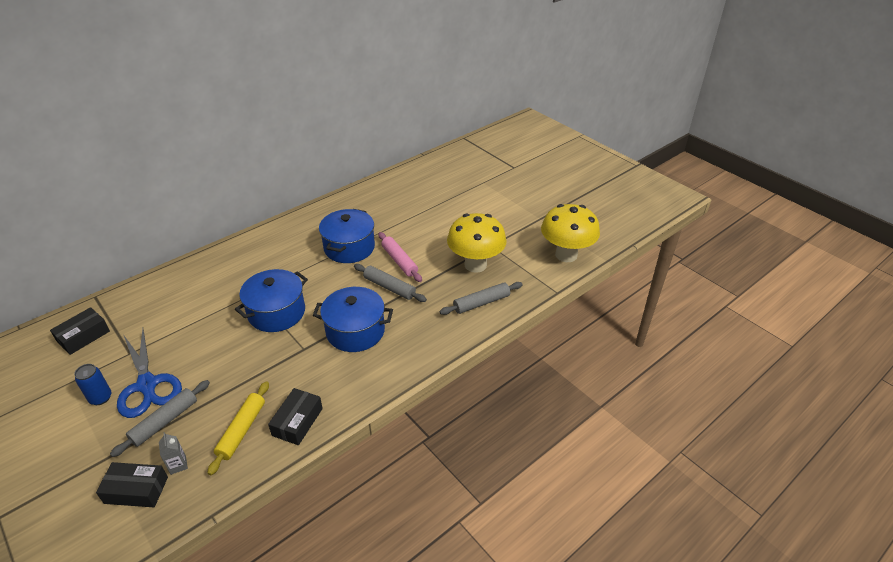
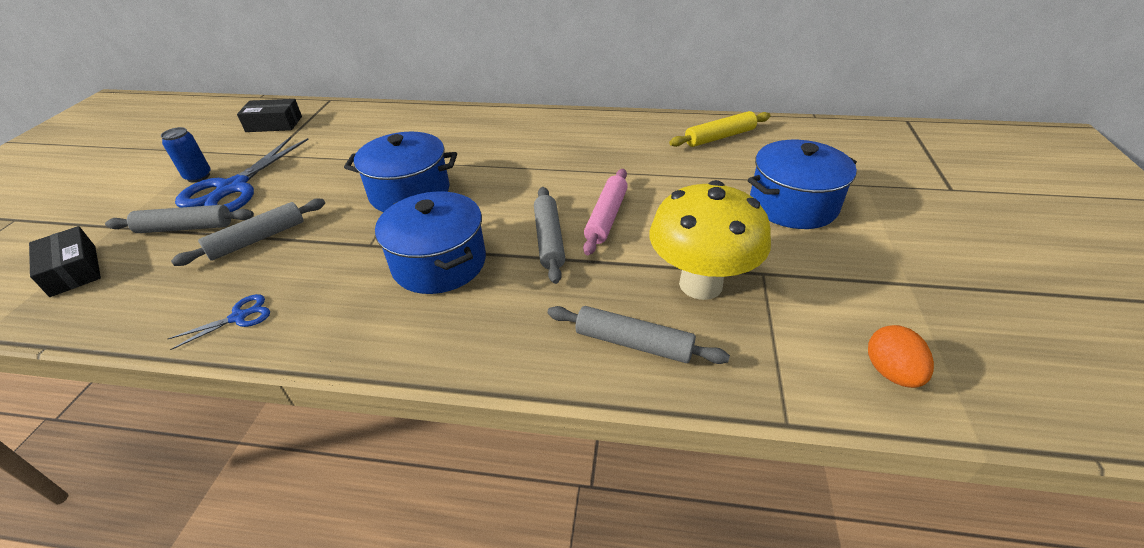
camera: 50 degrees right, 0 degrees up
(178, 465) = (122, 274): grey carton -> none
(230, 392) = (257, 239): none -> grey rolling pin
(242, 430) = (199, 284): yellow rolling pin -> yellow rolling pin (720, 137)
(297, 422) = (239, 317): black box -> blue scissors
(349, 248) = (574, 171): blue pot -> blue pot (793, 205)
(566, 255) = (891, 372): yellow mushroom -> orange egg

